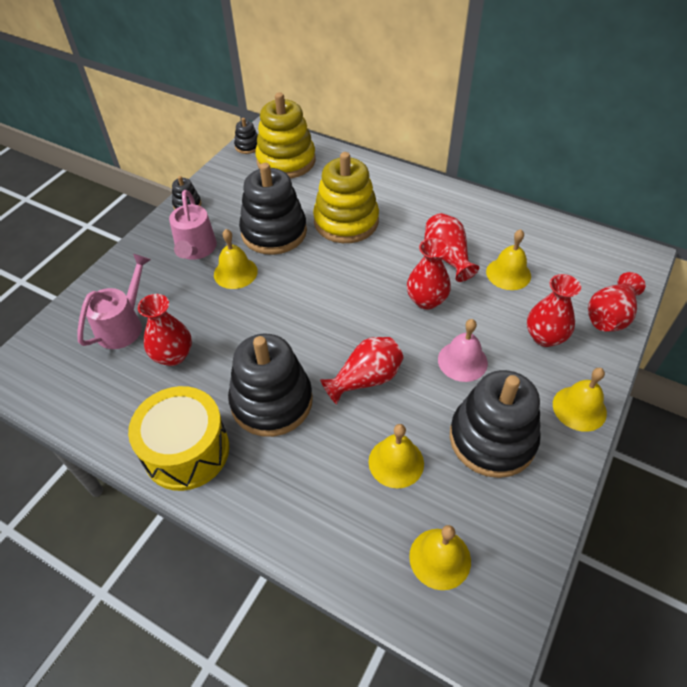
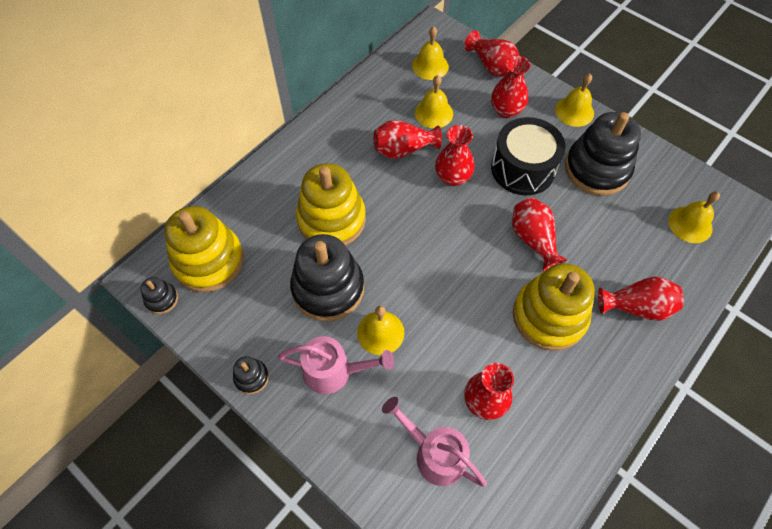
camera: 80 degrees left, 10 degrees up
(186, 451) = (596, 393): yellow drum -> none
(271, 401) = (549, 316): black stacking toy -> yellow stacking toy
(298, 490) = (636, 307): none -> red vase
(396, 462) = (614, 234): yellow bell -> yellow bell (430, 66)
(462, 361) = (523, 168): pink bell -> black drum

